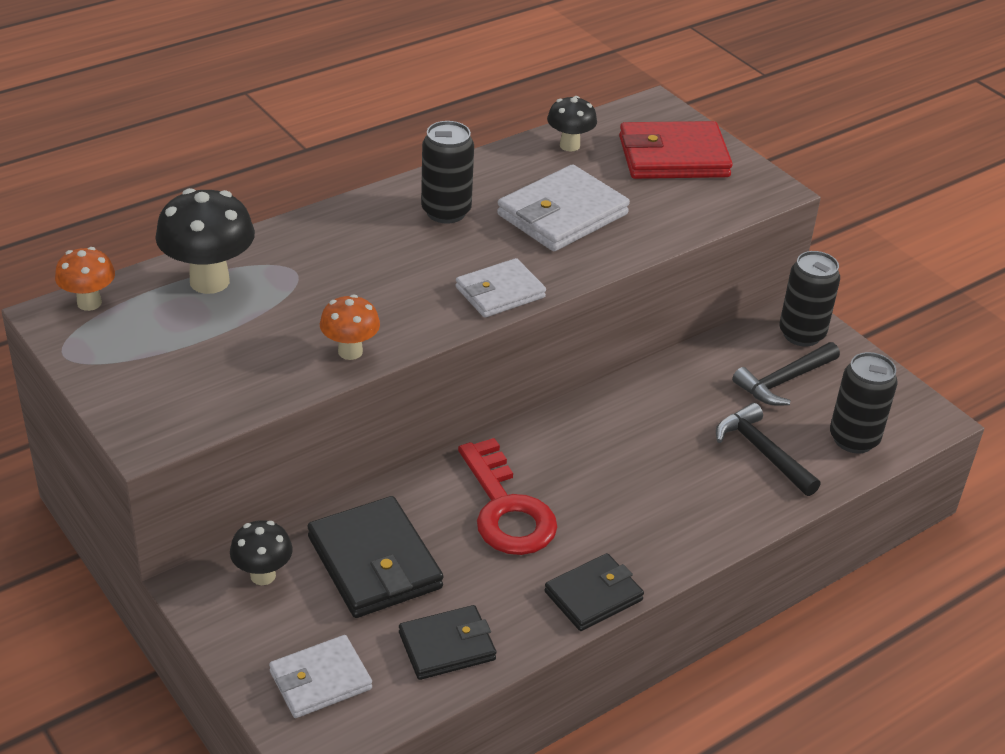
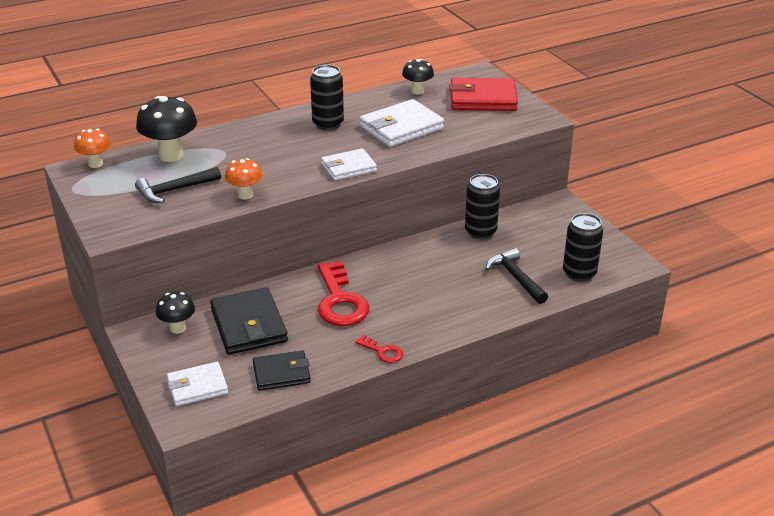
camera: 10 degrees right, 5 degrees down
(593, 596) = (383, 351): black wallet -> red key
(784, 381) = (541, 239): black hammer -> black hammer (174, 190)
(801, 334) = (560, 213): black can -> black can (480, 232)

